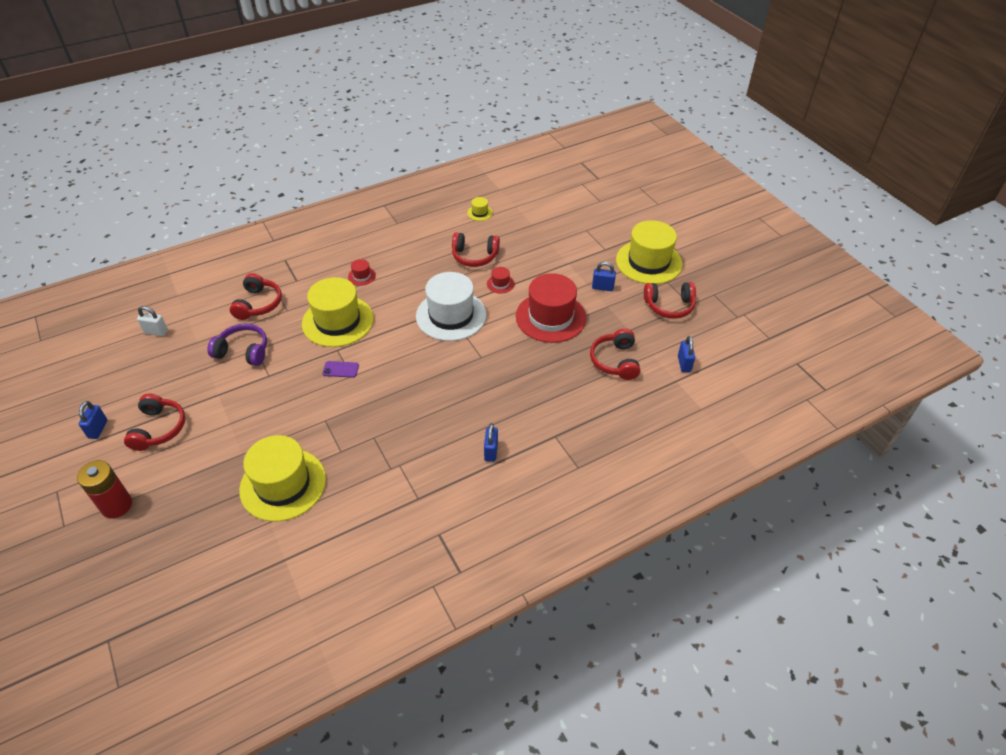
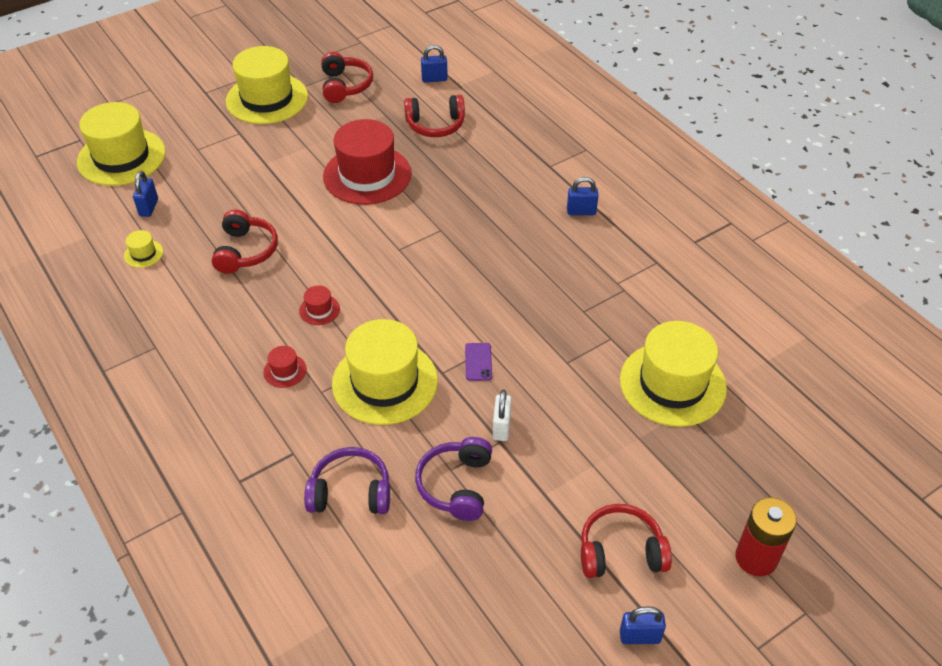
camera: 95 degrees left, 0 degrees up
(156, 332) = (424, 627): white padlock -> white padlock (501, 427)
(258, 304) = (350, 492): red headphones -> purple headphones
(451, 315) = (368, 264): white hat -> none
(500, 284) = (305, 222): red hat -> red hat (319, 310)
(578, 197) = (121, 157): none -> yellow hat
(602, 287) = (313, 134): blue padlock -> blue padlock (149, 207)

